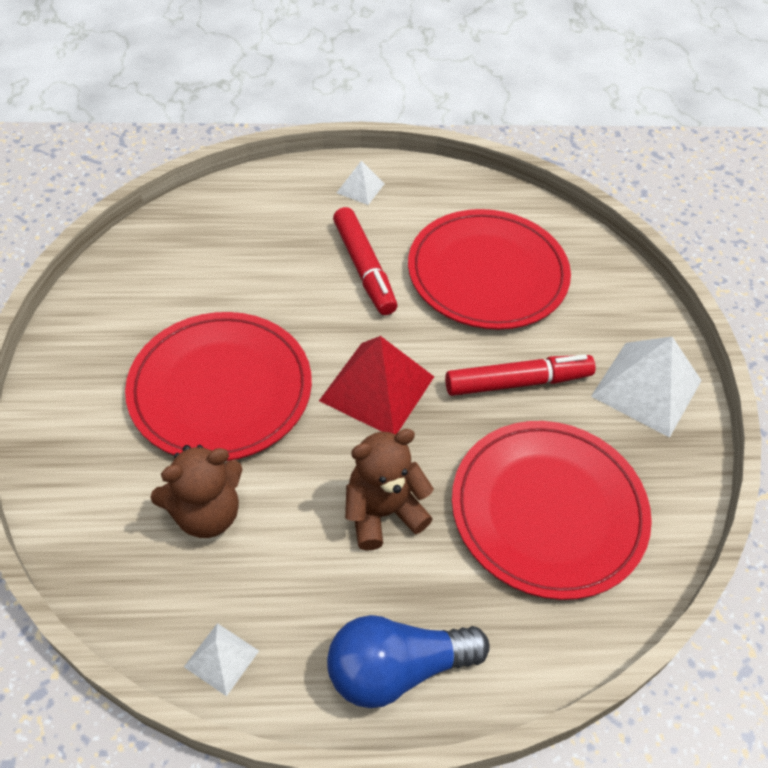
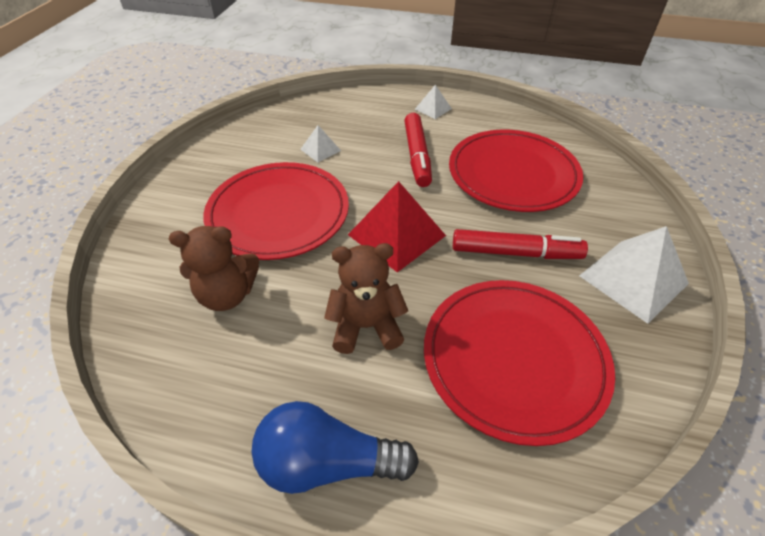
camera: 20 degrees right, 5 degrees down
(221, 658) = (184, 410): white pyramid -> white pyramid (320, 150)

